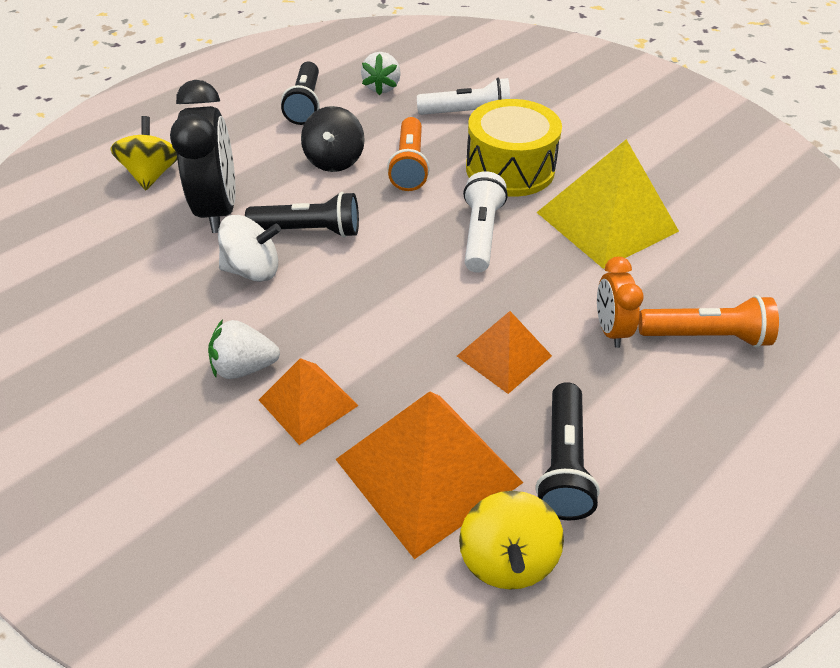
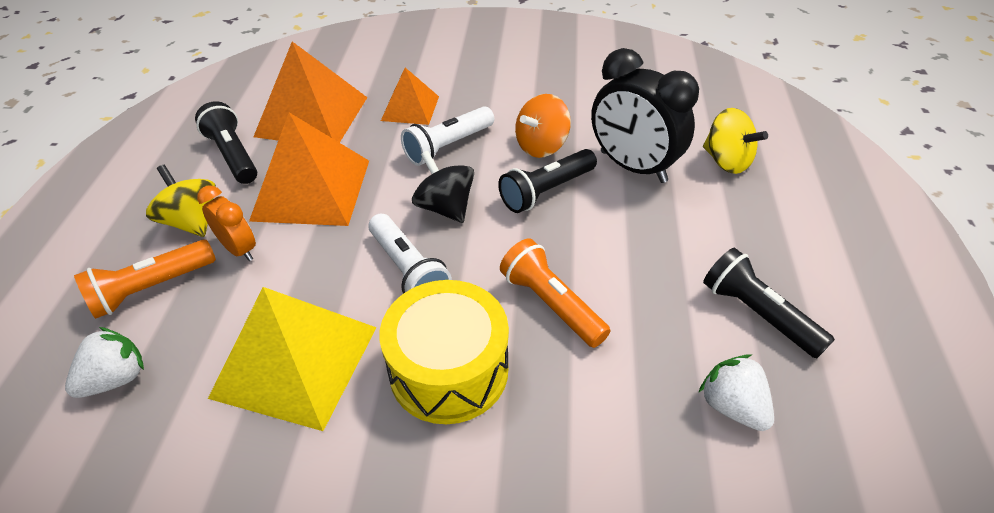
camera: 140 degrees right, 0 degrees up
(244, 367) = (467, 103): white strawberry -> white strawberry (116, 378)
(253, 270) = (541, 146): white spinning top -> orange spinning top
(335, 160) = (622, 264): black spinning top -> black spinning top (445, 207)
(467, 114) = (581, 432): white flashlight -> white flashlight (448, 146)
(504, 356) = (311, 189): orange pyramid -> orange pyramid, size x1.75
(507, 558) = (243, 108): yellow spinning top -> yellow spinning top (192, 221)

